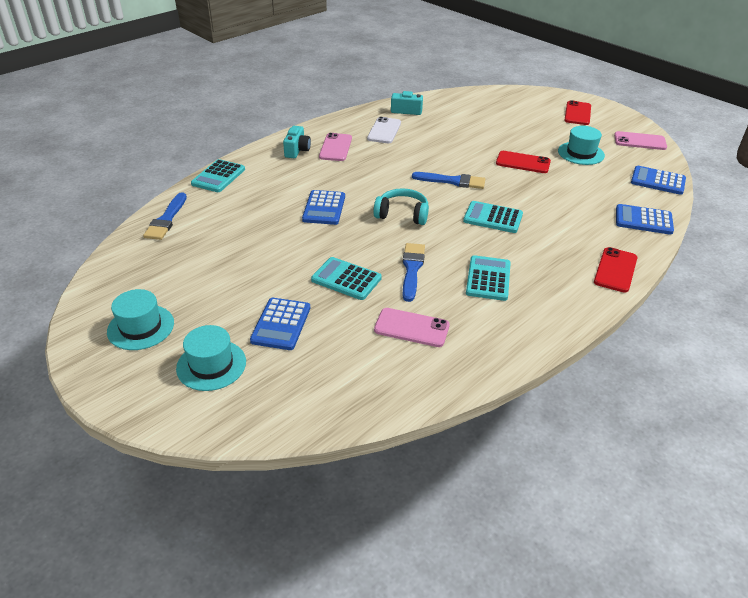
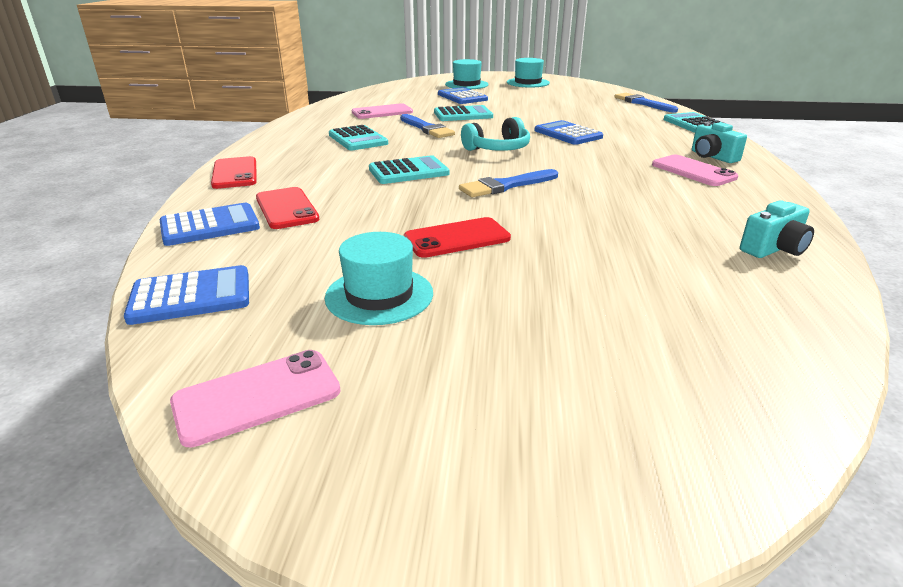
camera: 140 degrees right, 10 degrees down
(384, 131) = (708, 207): white phone -> none
(577, 113) = (499, 428): red phone -> red phone (286, 208)

